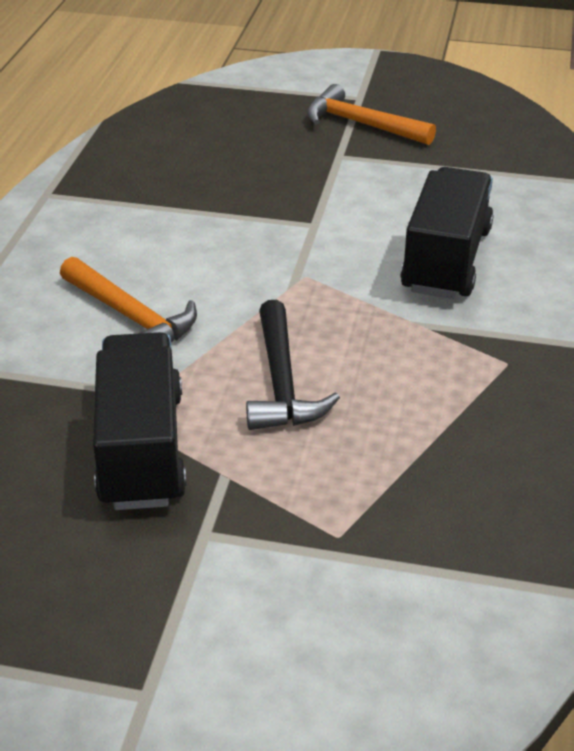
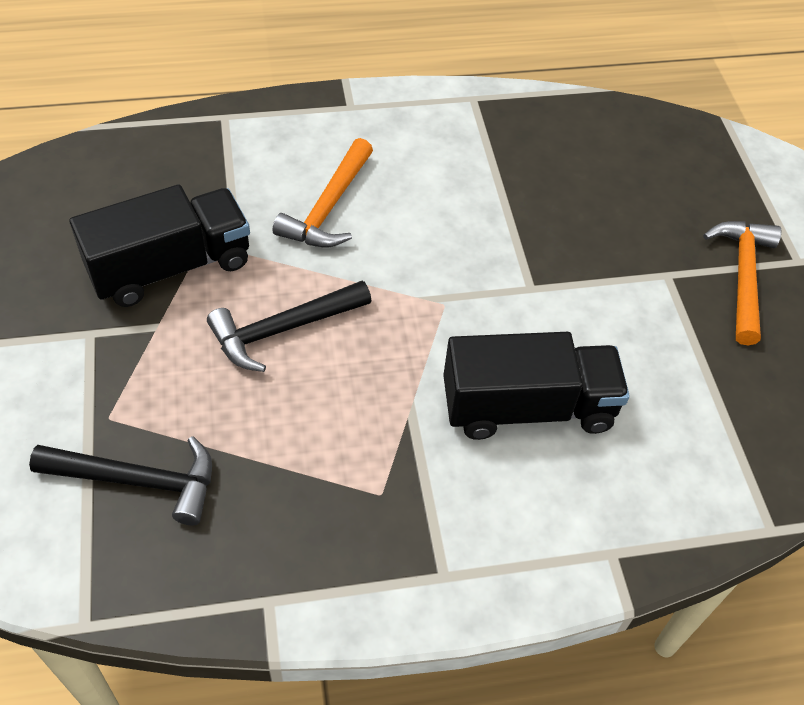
camera: 65 degrees right, 15 degrees up
(433, 525) = (138, 481): none -> black hammer

